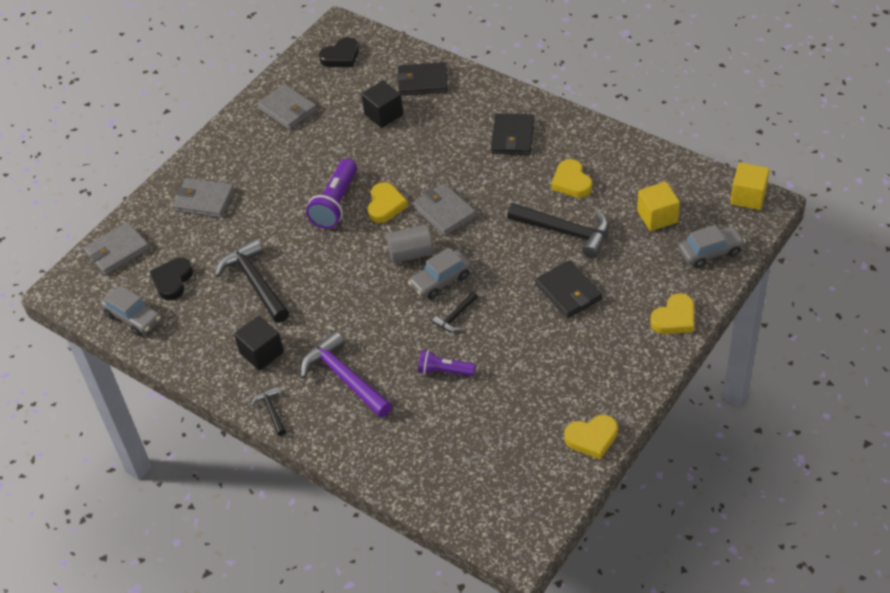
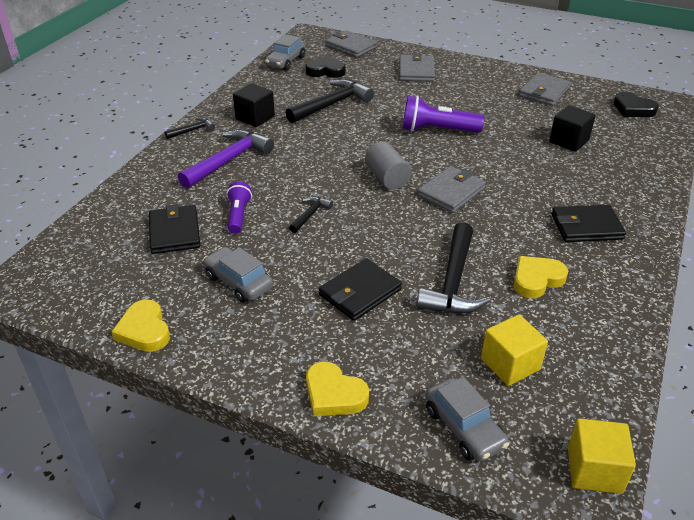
camera: 75 degrees right, 10 degrees down
(385, 205) = (446, 157): yellow heart -> none
(422, 81) = (632, 158): black wallet -> black wallet (174, 232)
(440, 280) = (356, 200): grey car -> grey car (238, 282)
(455, 316) = (310, 215): black hammer -> black hammer turned 90 degrees clockwise

